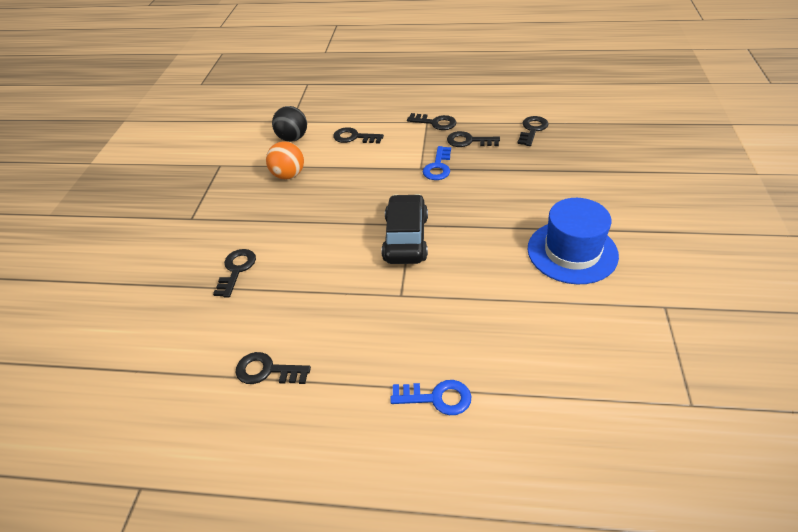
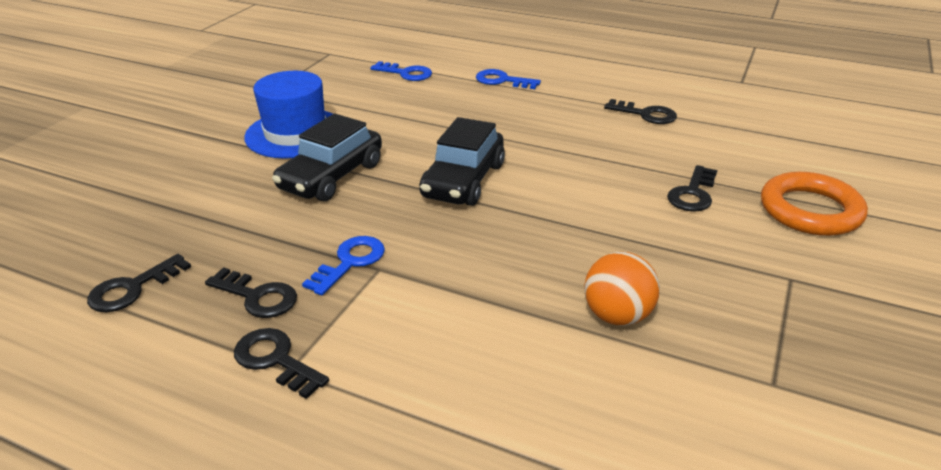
camera: 165 degrees left, 10 degrees down
(155, 275) = (810, 210): none -> orange ring
(293, 138) = (603, 414): black ball -> none
(354, 137) = (462, 373): black key -> none
(501, 218) = (332, 176): none -> black car
(556, 381) = (406, 73): none -> blue key

